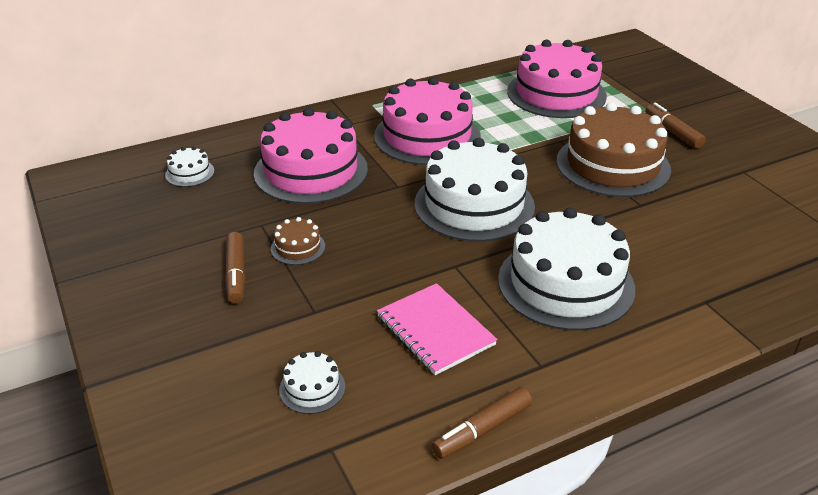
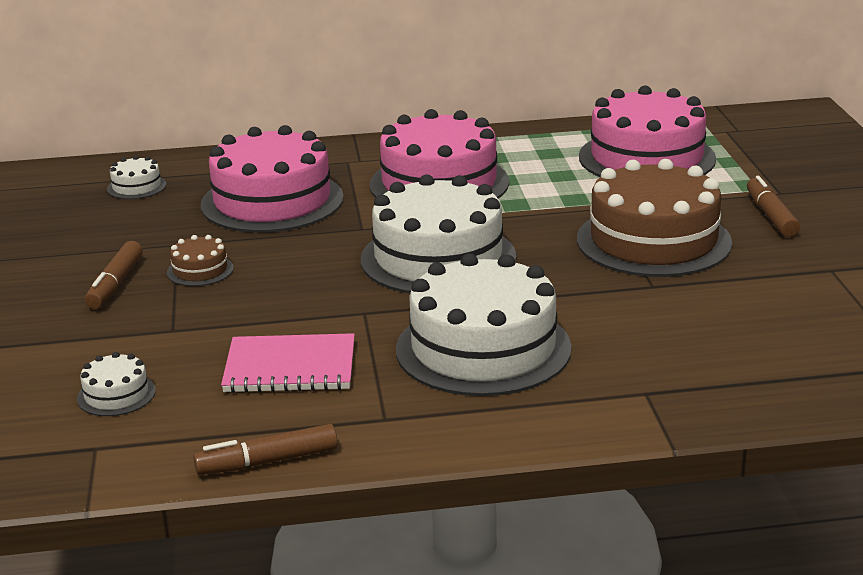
camera: 20 degrees right, 10 degrees down
(435, 331) = (290, 367): pink notebook -> pink notebook turned 75 degrees counterclockwise

